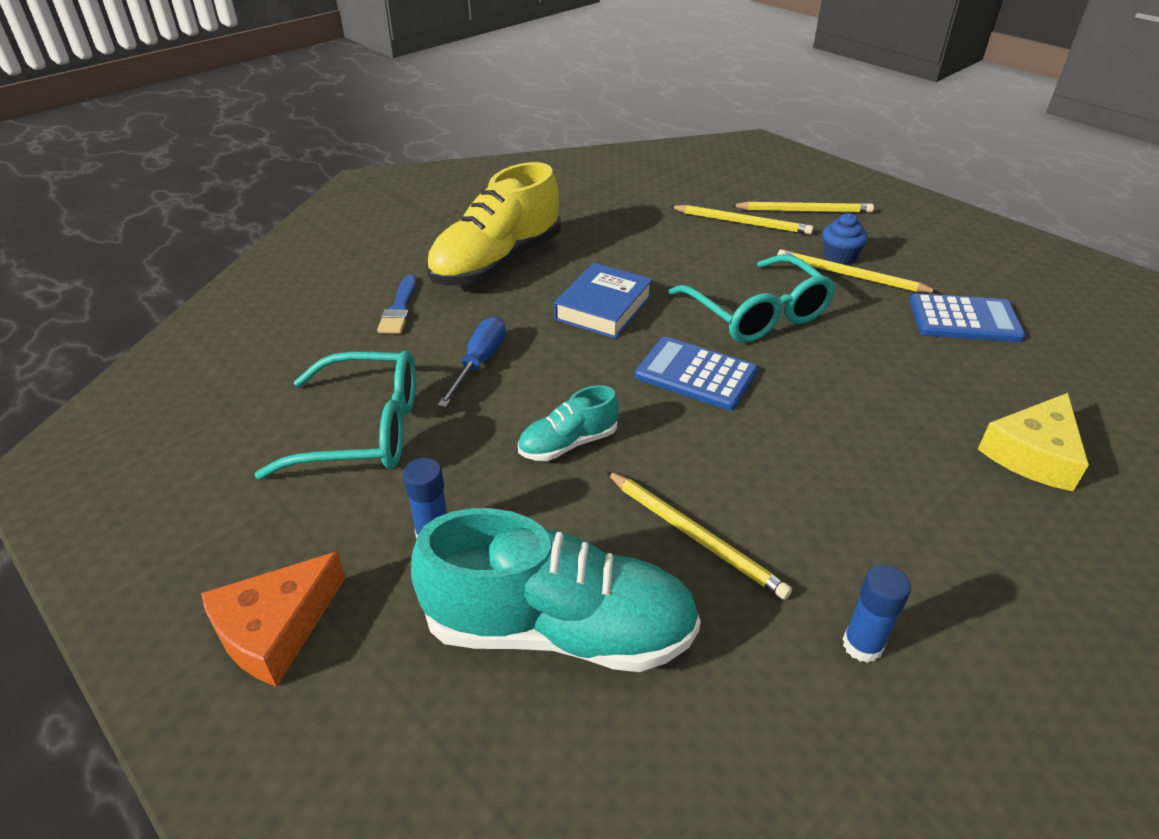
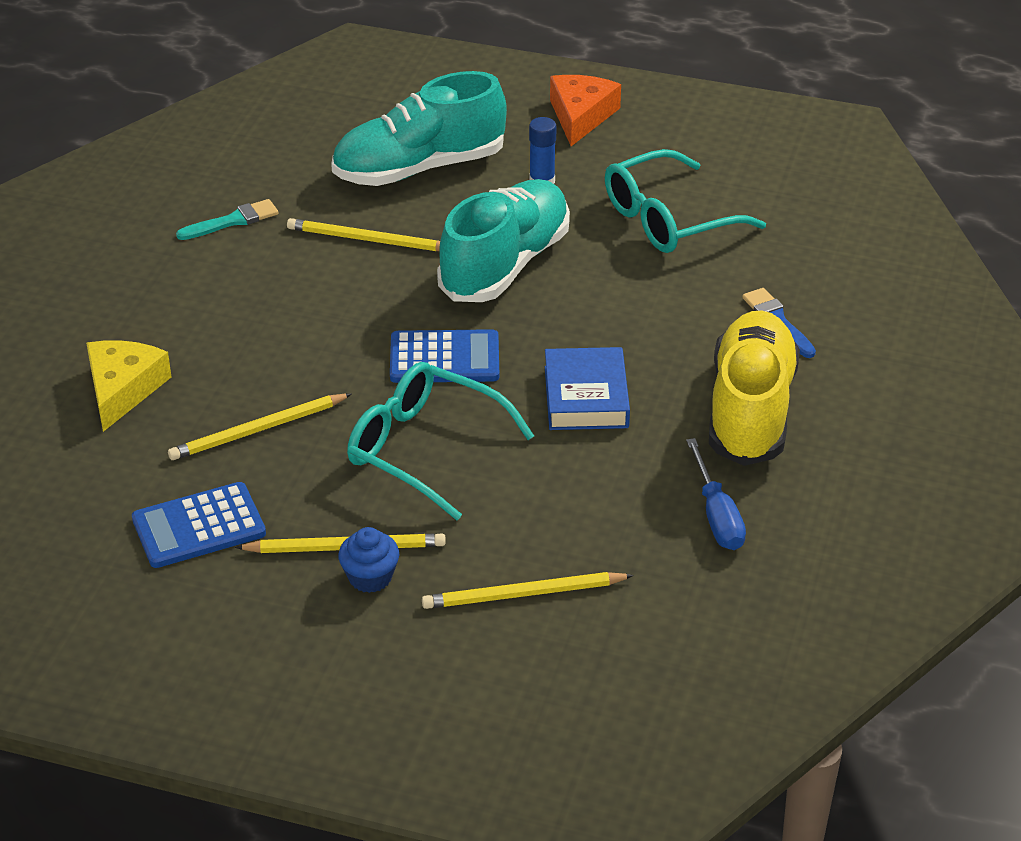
camera: 150 degrees right, 0 degrees up
(479, 363) = (642, 299): blue screwdriver -> blue screwdriver (717, 515)
(568, 443) = (505, 264): turquoise shoe -> turquoise shoe, size x2.02
(804, 211) = (453, 656): yellow pencil -> yellow pencil (258, 430)
(862, 645) = (232, 221): blue glue stick -> turquoise brush

